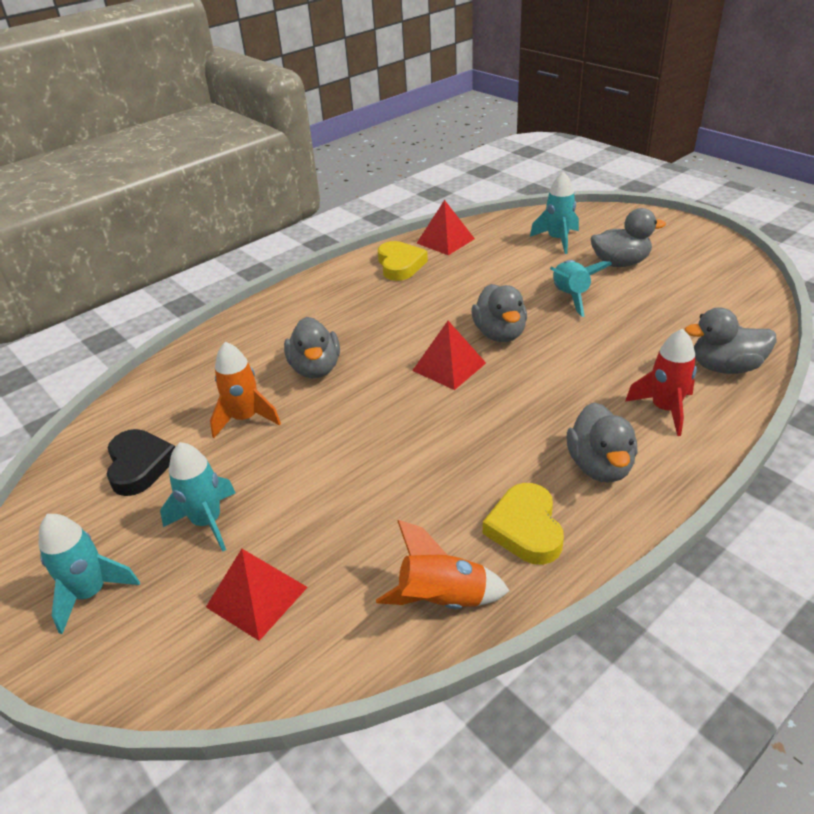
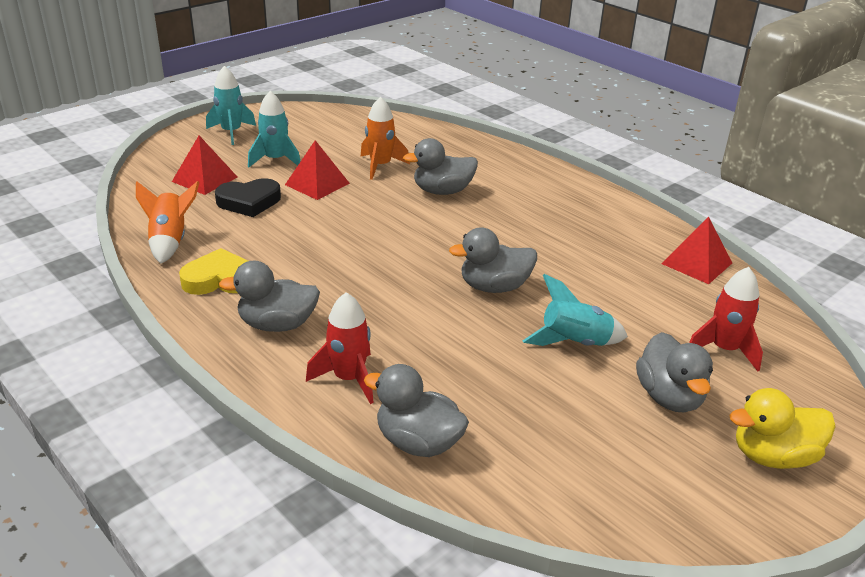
camera: 85 degrees right, 5 degrees down
(139, 465) = (337, 135): black heart -> black heart (249, 202)
(400, 265) = (631, 233): yellow heart -> none
(449, 366) = (439, 255): red pyramid -> red pyramid (317, 184)
(557, 240) = (724, 349): turquoise rocket -> red rocket
(662, 234) = (773, 456): none -> yellow duck
(725, 367) = (418, 442): grey duck -> grey duck turned 60 degrees counterclockwise

